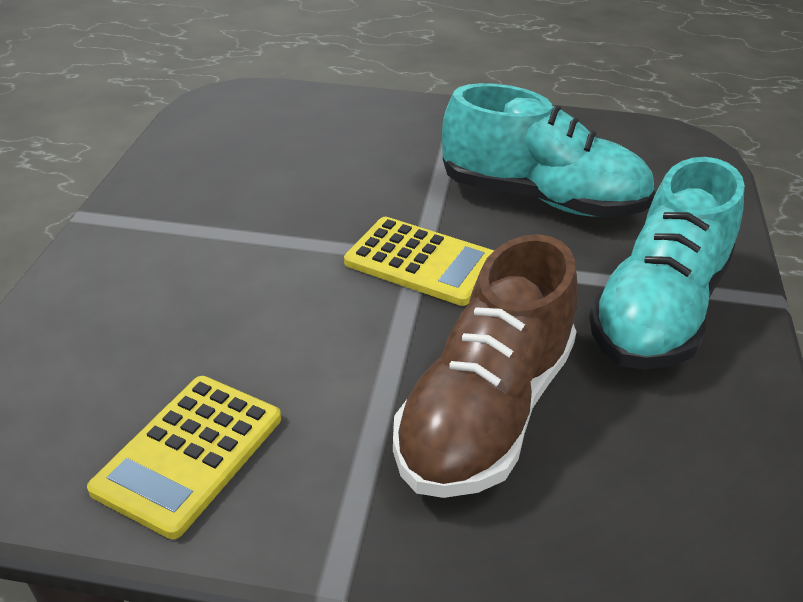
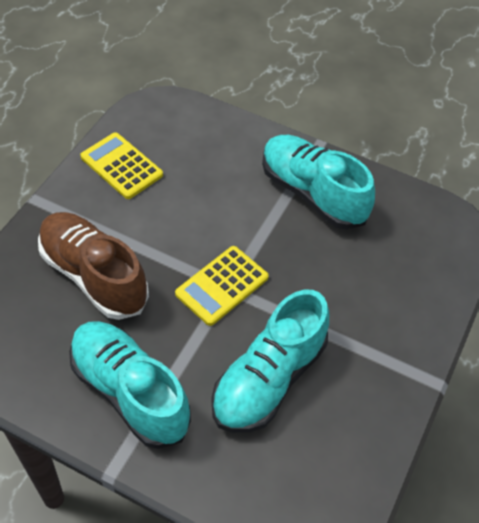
camera: 105 degrees right, 15 degrees up
(200, 208) = (312, 193): none -> turquoise shoe

